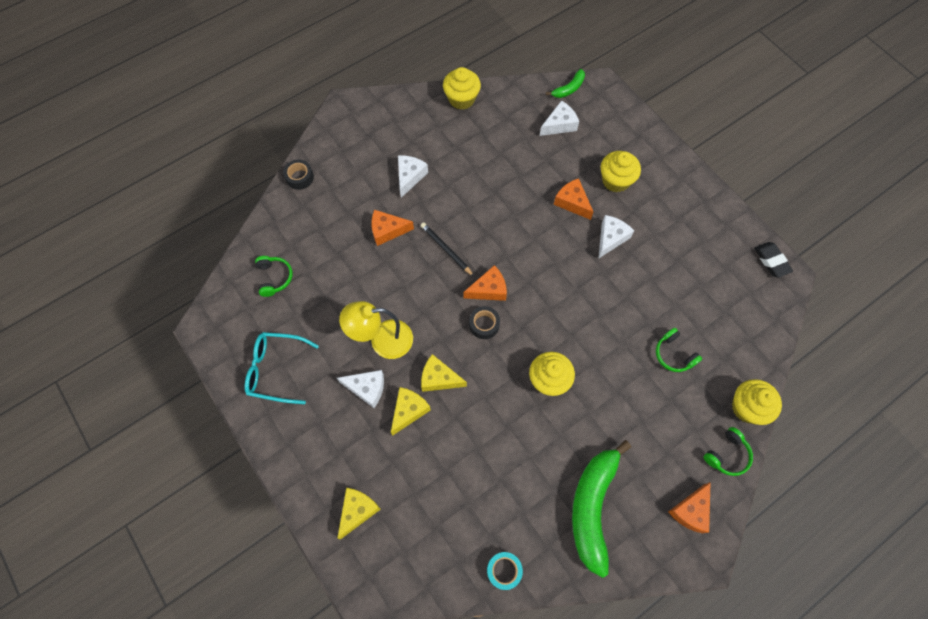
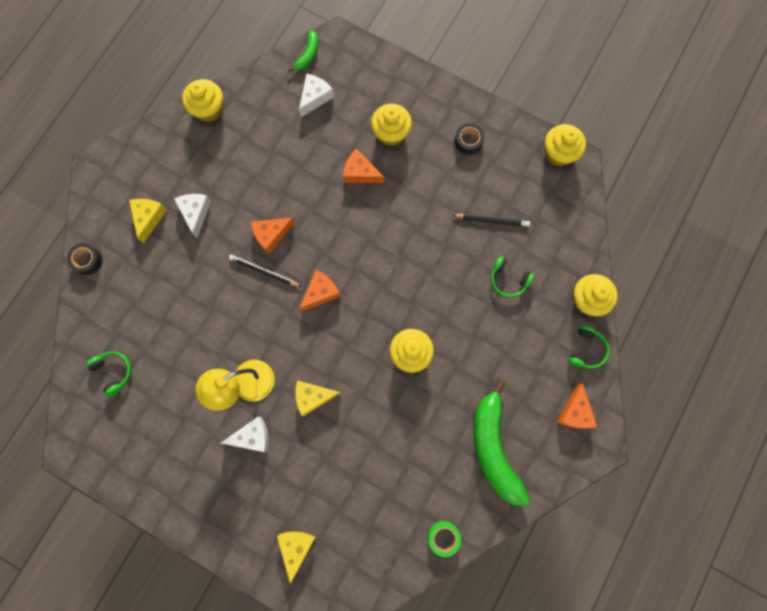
camera: 25 degrees left, 10 degrees up
(276, 369) = (160, 458): turquoise glasses -> none
(387, 231) = (200, 277): orange cheese -> orange cheese (271, 235)
(408, 411) = (299, 439): yellow cheese -> yellow cheese (149, 218)
(484, 324) = (331, 328): black tape -> black tape (468, 141)
(504, 570) = (443, 537): turquoise tape -> green tape
(610, 238) = (409, 194): white cheese -> none
(680, 294) = (492, 220): none -> black pencil
(771, 261) = (558, 153): black eraser -> yellow cupcake

